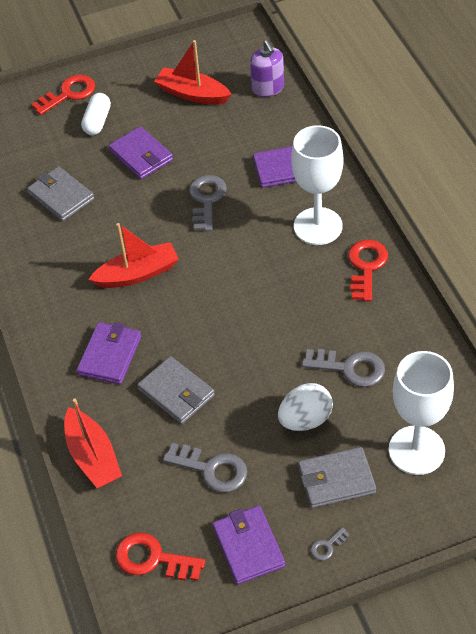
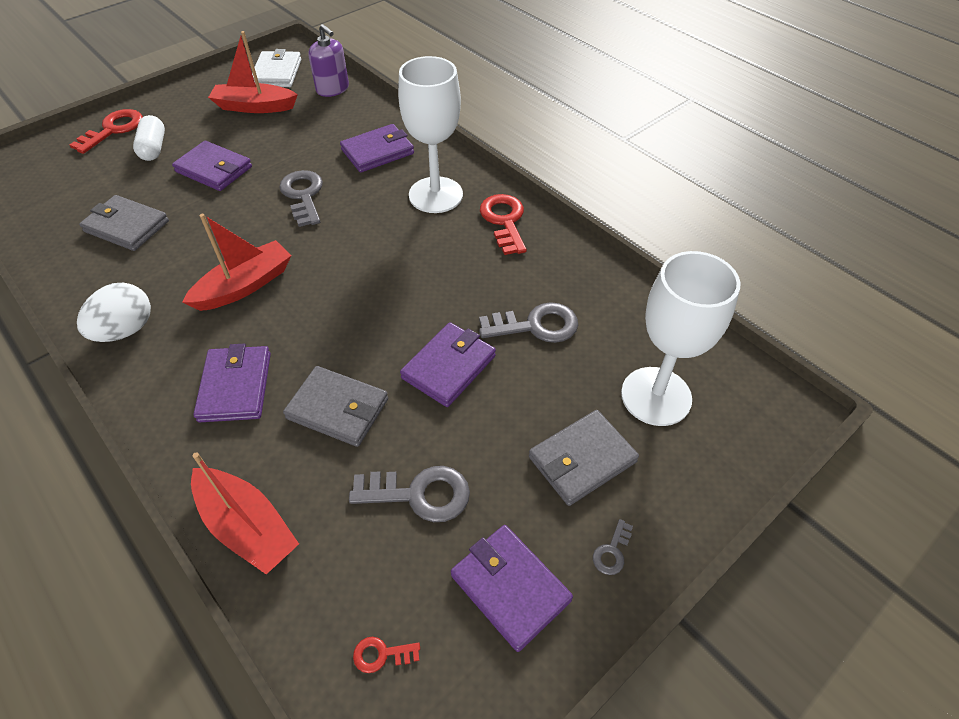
camera: 25 degrees left, 0 degrees up
(153, 559) = (381, 654): red key -> red key, size x0.48
(223, 58) = (277, 73): none -> white wallet
(268, 383) = (448, 367): none -> purple wallet
(305, 420) = (511, 397): white egg -> white egg (126, 330)

